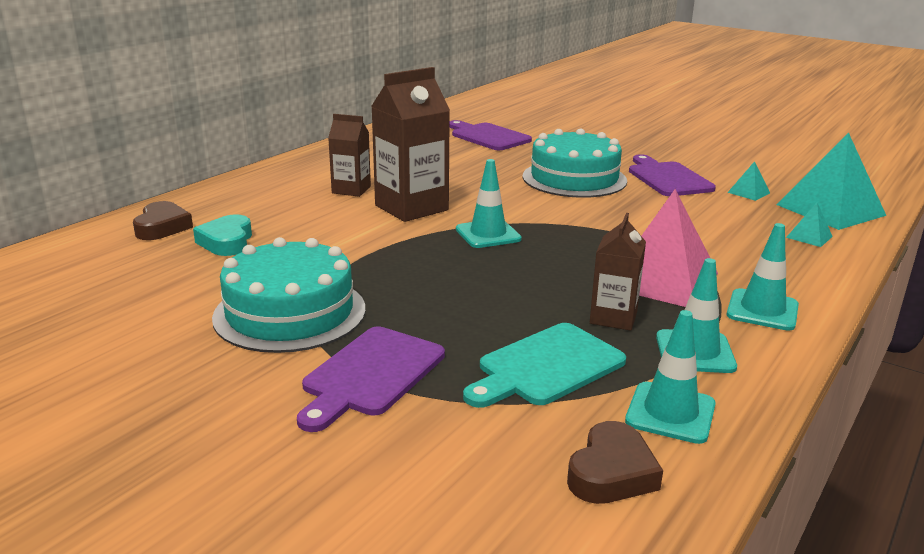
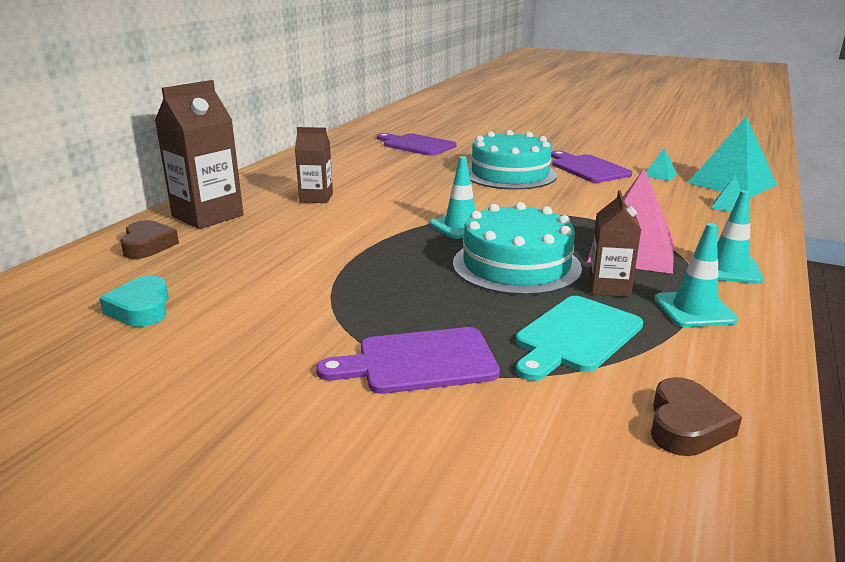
camera: 10 degrees left, 0 degrees up
(227, 242) = (219, 253): turquoise heart -> turquoise heart (141, 309)
(290, 313) = (312, 312): turquoise cake -> turquoise cake (516, 265)
(370, 374) = (419, 362): purple cutting board -> purple cutting board turned 60 degrees clockwise
(411, 208) = (380, 209): brown carton -> brown carton (207, 216)
(670, 413) = (705, 365): turquoise traffic cone -> none

